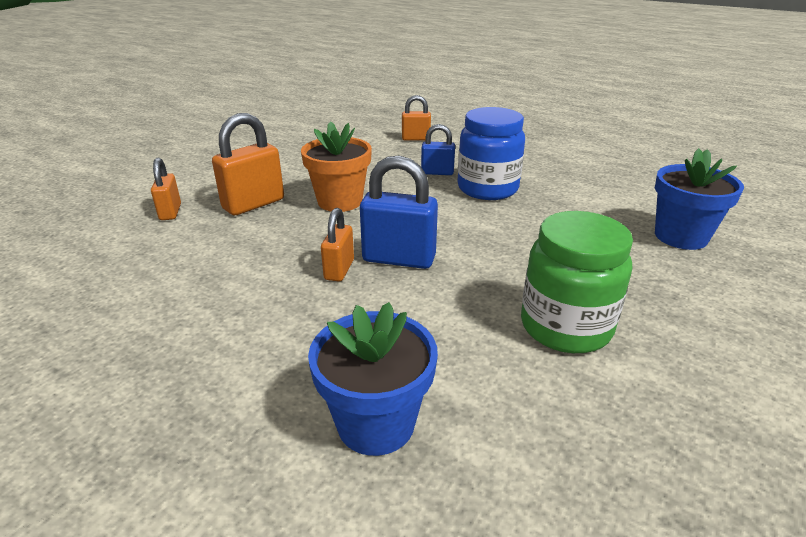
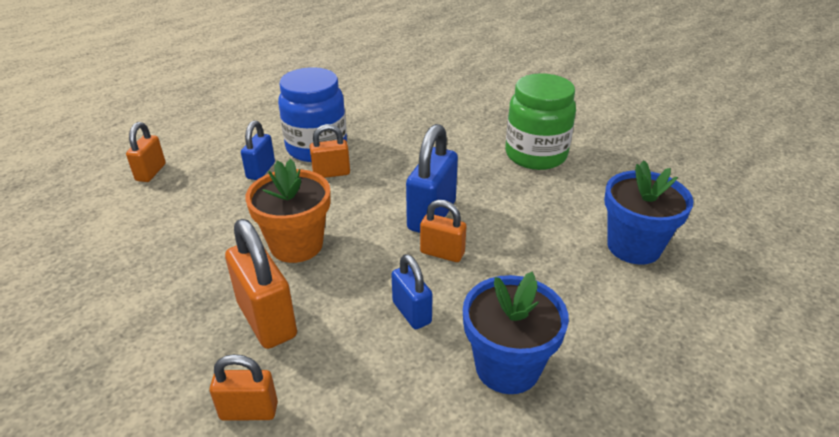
camera: 80 degrees left, 5 degrees up
(256, 261) = (411, 312): none -> blue padlock
(449, 201) = (331, 173): none -> orange padlock
(681, 236) = (434, 86): blue flower pot -> blue flower pot (507, 367)

